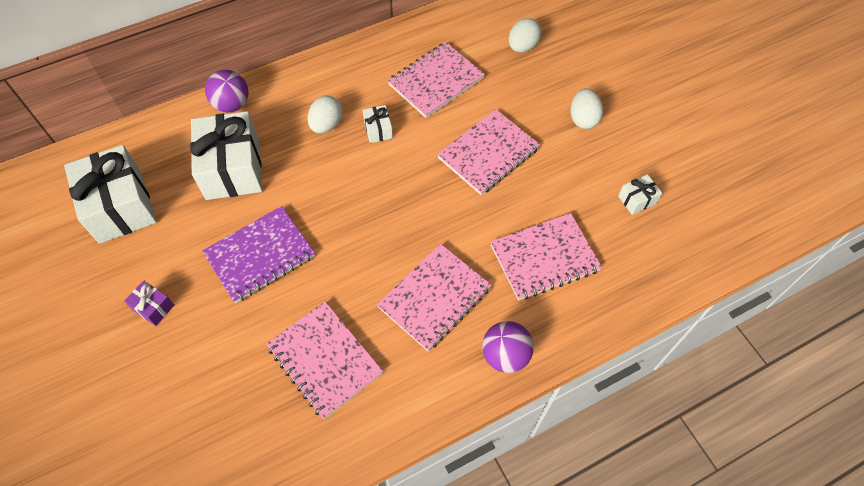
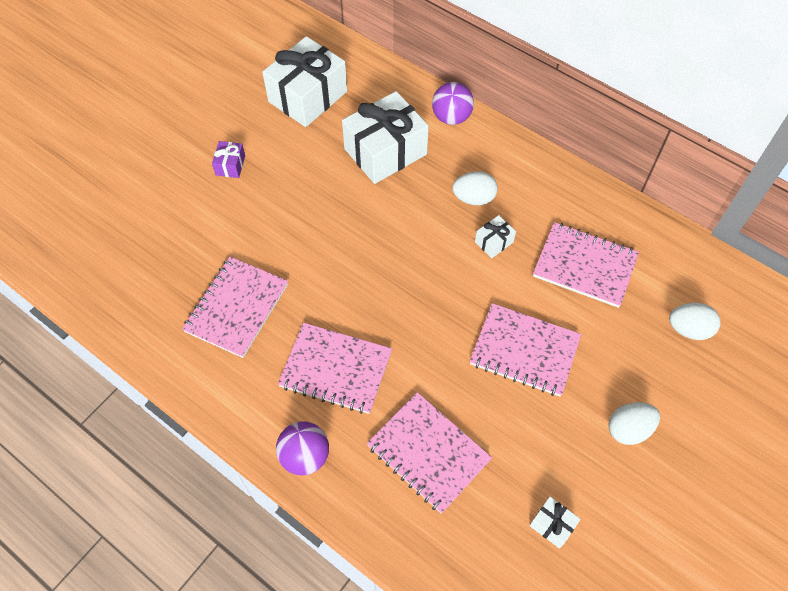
camera: 65 degrees right, 0 degrees up
(260, 255) = (311, 213): purple notebook -> none

